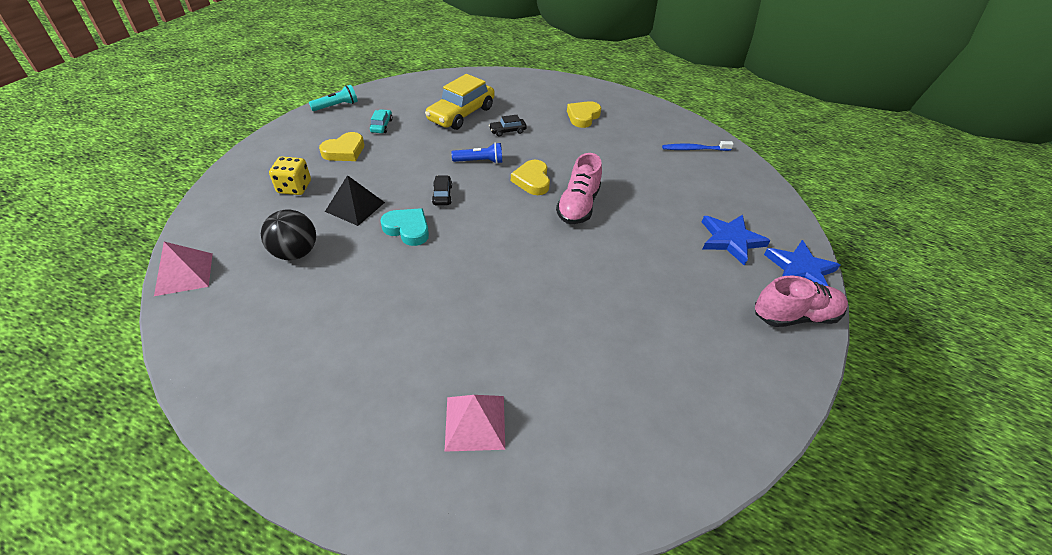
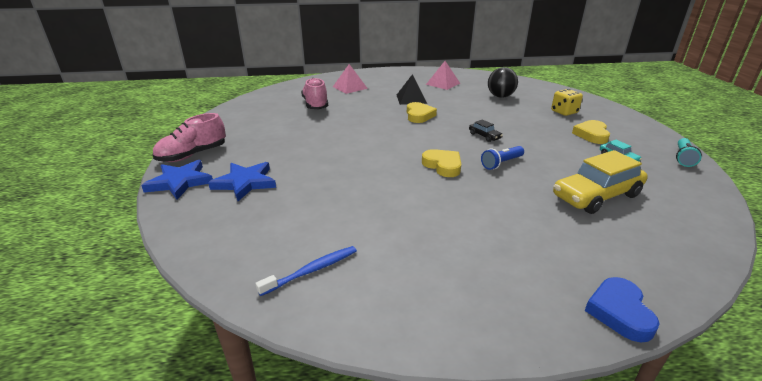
camera: 150 degrees right, 15 degrees down
(184, 274) = (523, 81): pink pyramid -> pink pyramid (443, 84)
(355, 207) = (516, 116): black pyramid -> black pyramid (411, 99)
(407, 229) = (471, 117): turquoise heart -> none
(461, 114) = (596, 196): yellow car -> yellow car turned 120 degrees counterclockwise
(507, 131) = (529, 198): black car -> none
(554, 80) = (619, 312): none -> blue heart
(578, 206) = (387, 162): pink shoe -> pink shoe (315, 105)
(583, 117) = (489, 255): yellow heart -> yellow heart (419, 115)

